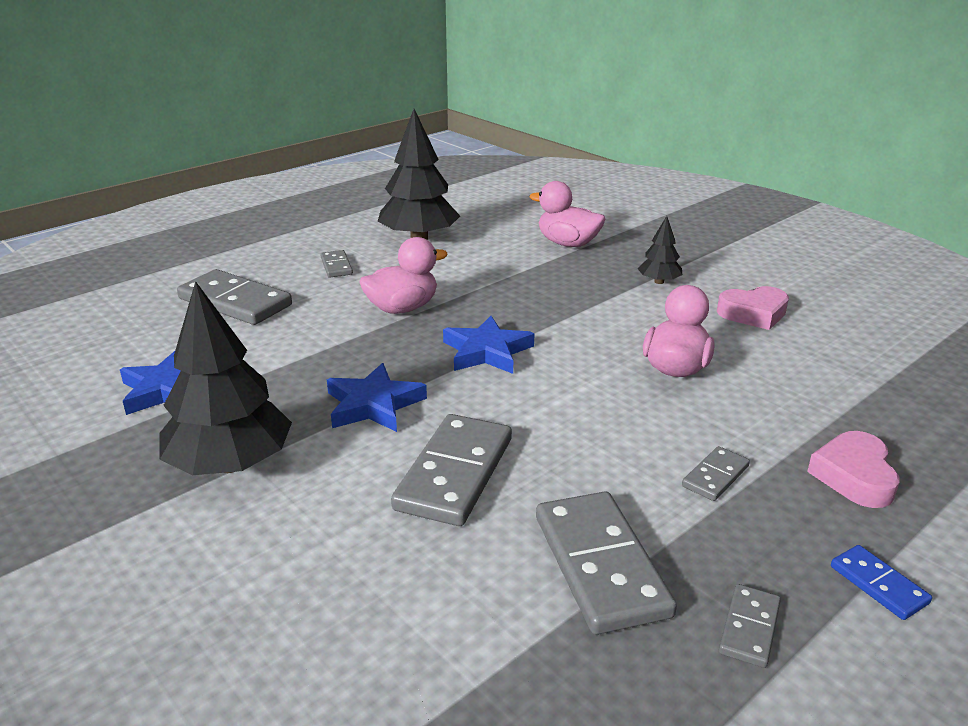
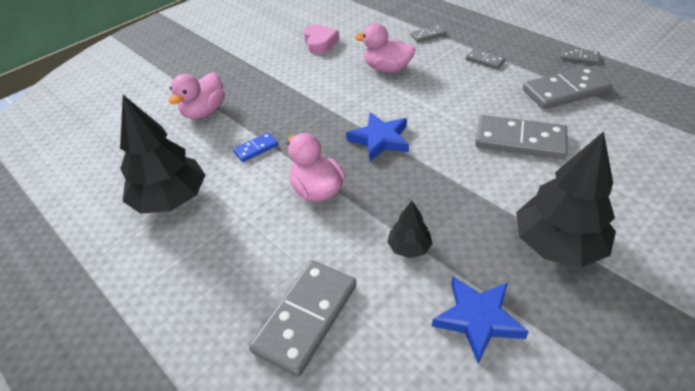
camera: 90 degrees left, 15 degrees up
(336, 266) = (227, 250): grey domino -> grey domino (428, 35)
(373, 405) = (461, 184): blue star -> none
(659, 282) = (276, 73): black tree -> black tree (409, 247)
(854, 476) = (469, 28): pink heart -> none
(878, 584) = (537, 30): blue domino -> blue domino (256, 148)

